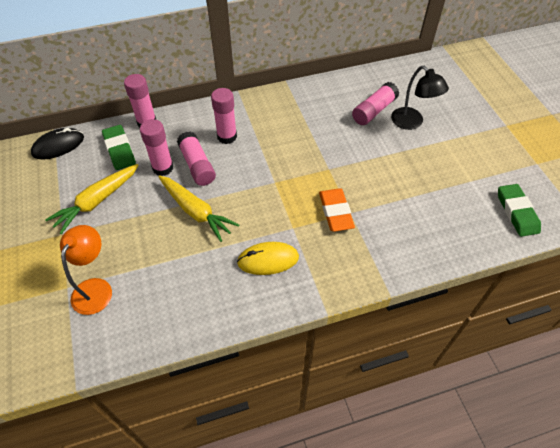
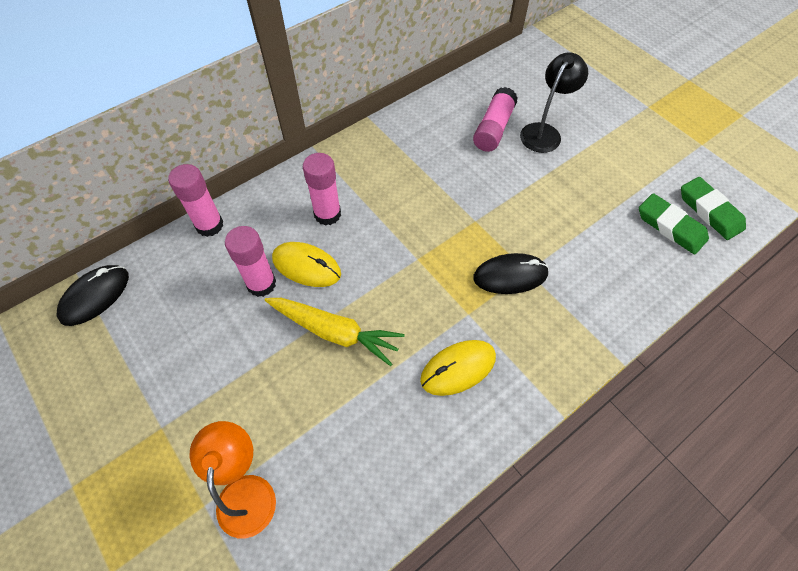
camera: 20 degrees left, 5 degrees up
(97, 201) = (190, 362): yellow carrot -> none
(119, 150) = (188, 276): green eraser -> green eraser (670, 227)
(197, 165) = (306, 266): pink glue stick -> yellow mouse
(335, 212) = (510, 276): orange eraser -> black mouse
(412, 123) = (544, 132): black lamp -> black lamp turned 90 degrees counterclockwise

